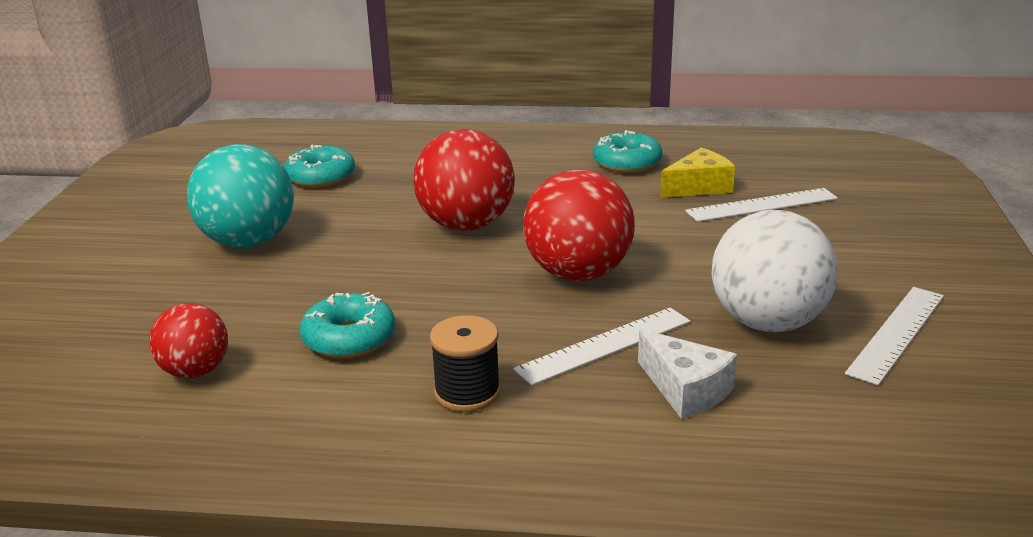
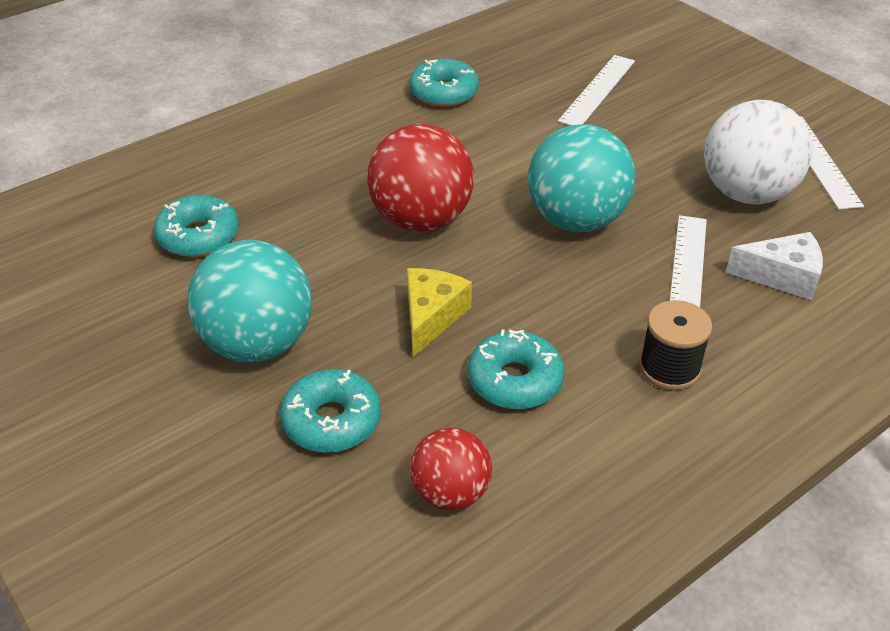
camera: 45 degrees left, 15 degrees up
(210, 298) = (331, 421): none -> turquoise donut
(578, 274) = (576, 220): red ball -> turquoise ball
(699, 187) = (532, 93): yellow cheese -> yellow cheese (431, 316)

